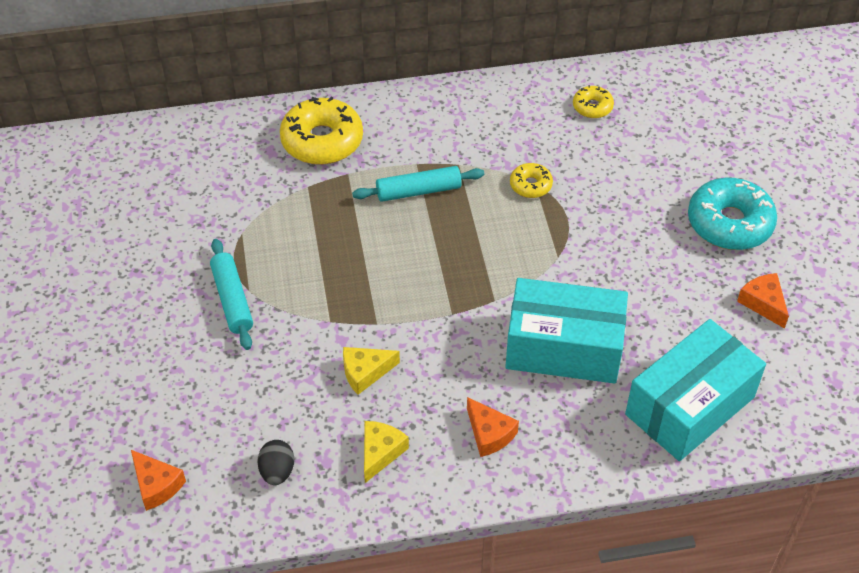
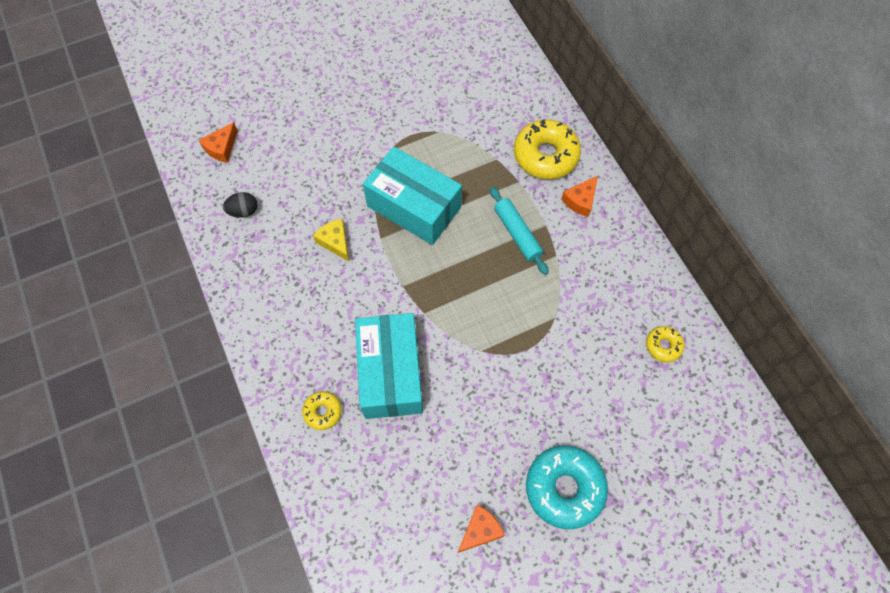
camera: 75 degrees right, 15 degrees up
(232, 300) = (377, 144): turquoise rolling pin -> none
(380, 452) = (270, 269): yellow cheese -> none
(489, 434) = (300, 336): orange cheese -> orange cheese (580, 200)
(530, 185) = (552, 314): yellow donut -> yellow donut (323, 412)
(690, 406) = (356, 481): turquoise box -> turquoise box (414, 207)

